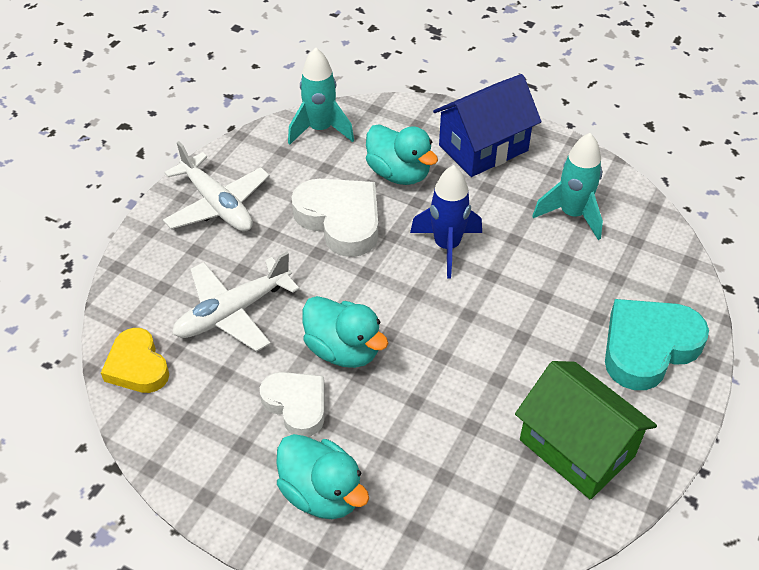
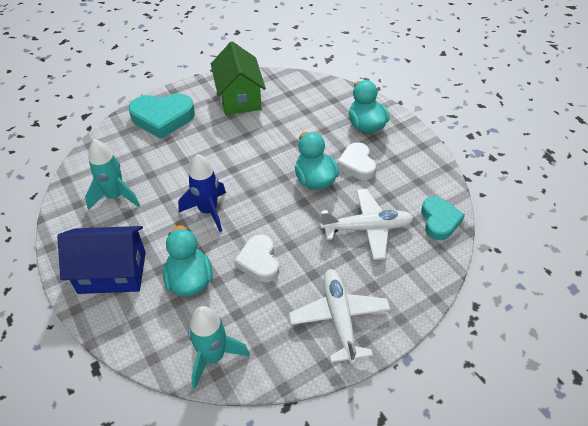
camera: 150 degrees left, 0 degrees up
(137, 366) = (439, 221): yellow heart -> turquoise heart
(340, 220) = (259, 261): white heart -> white heart, size x0.65

